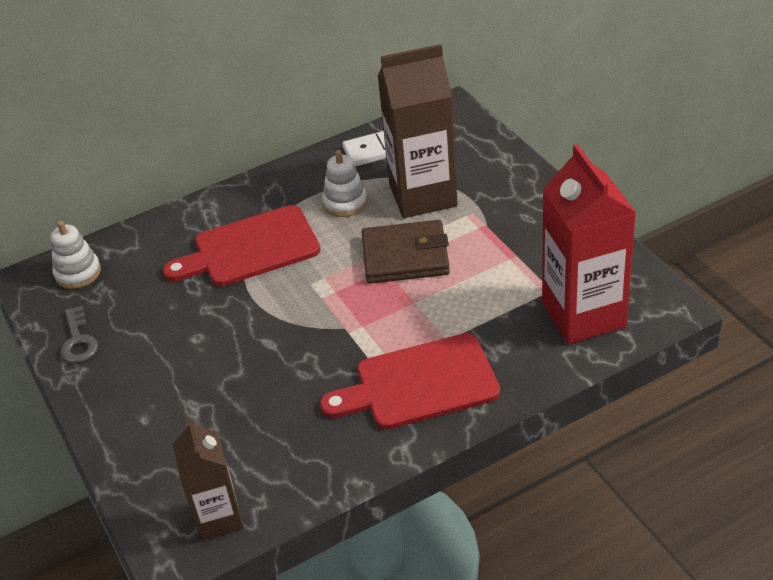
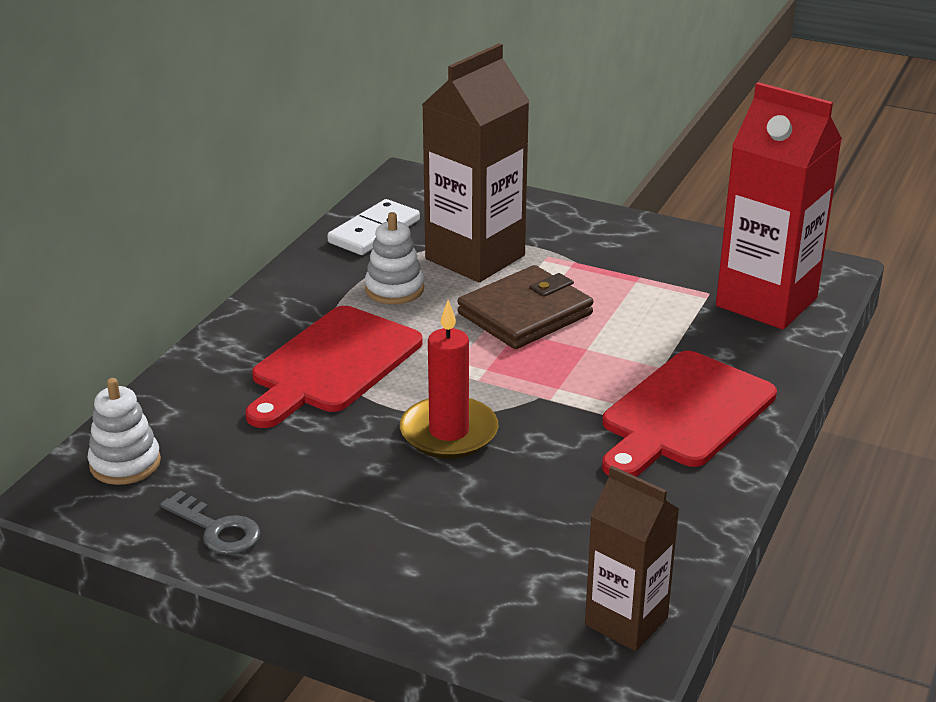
camera: 40 degrees left, 10 degrees down
(263, 330) = (449, 432): none -> red candle

